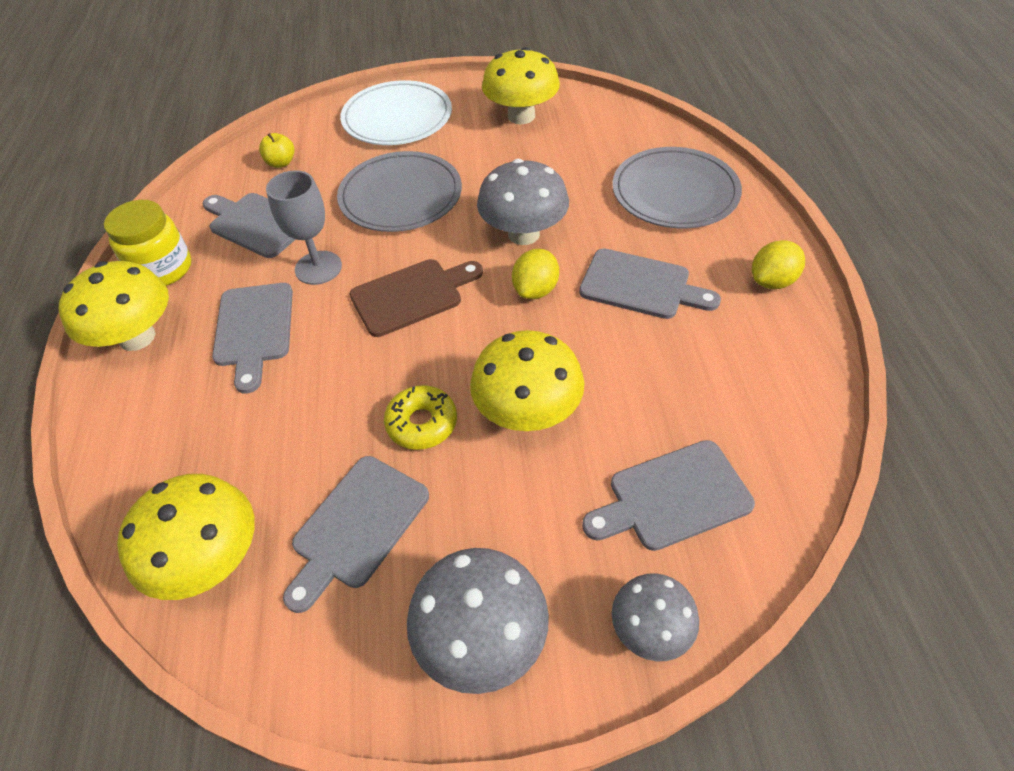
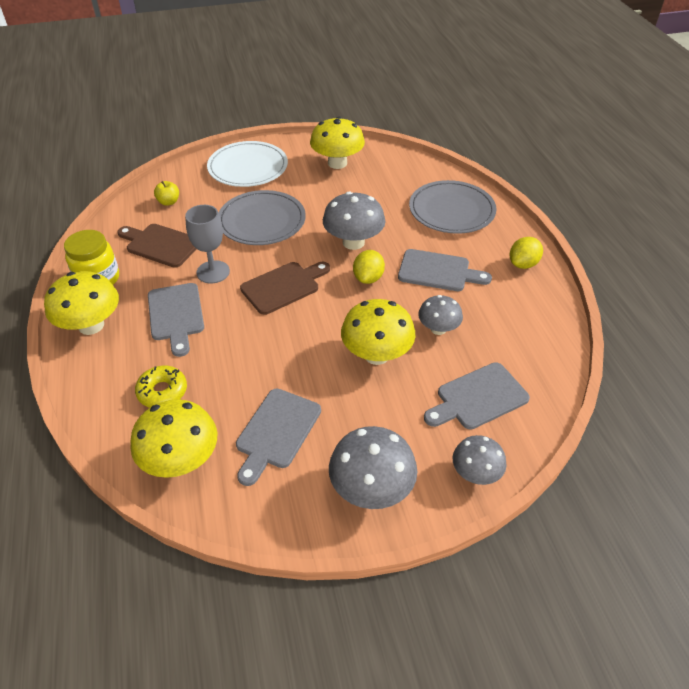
camera: 10 degrees left, 5 degrees down
(256, 224) = (160, 245): grey cutting board -> brown cutting board
(422, 423) = (307, 366): yellow donut -> yellow donut (162, 391)
(627, 377) = (438, 329): none -> grey mushroom

